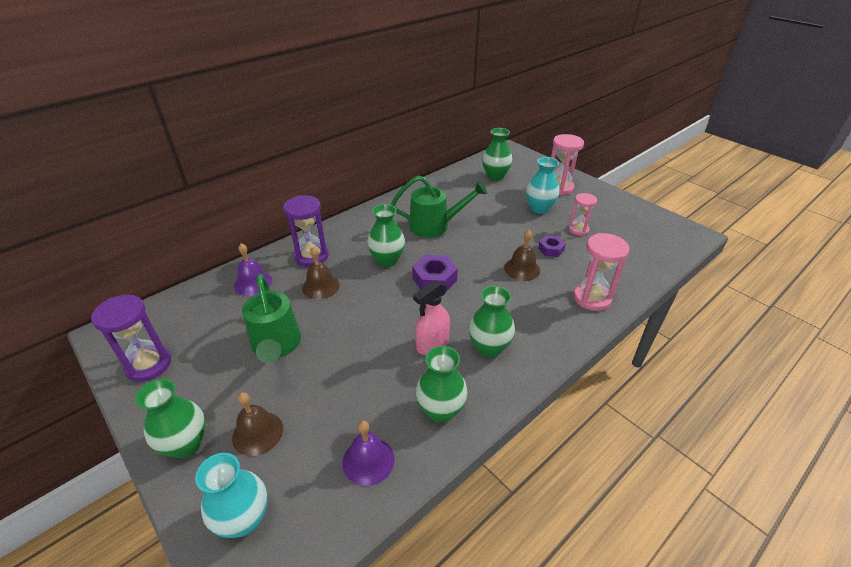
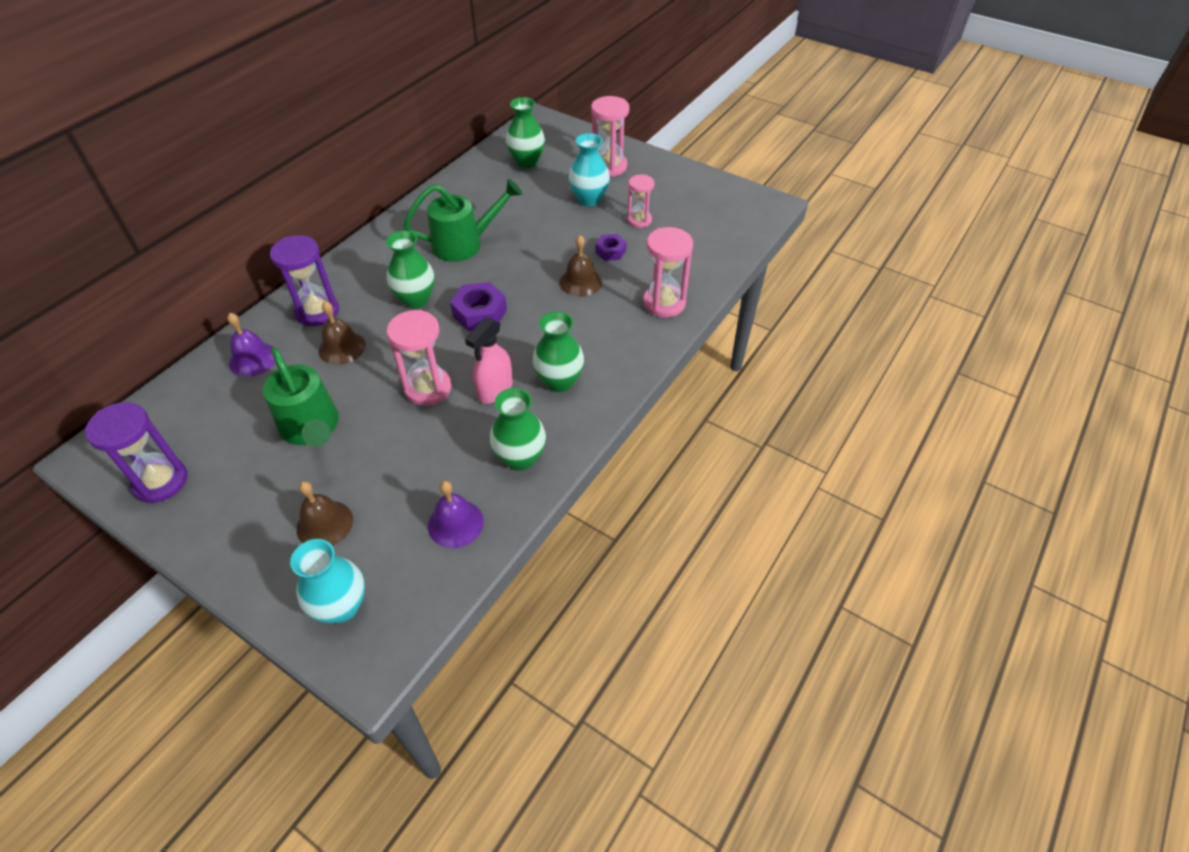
camera: 15 degrees left, 10 degrees up
(186, 444) = (246, 553): green vase -> none
(377, 331) = (428, 388): none -> pink hourglass

